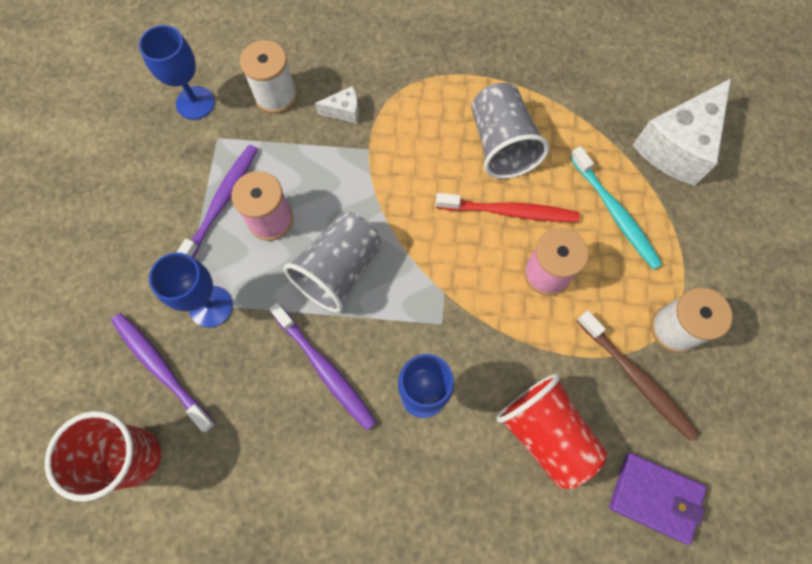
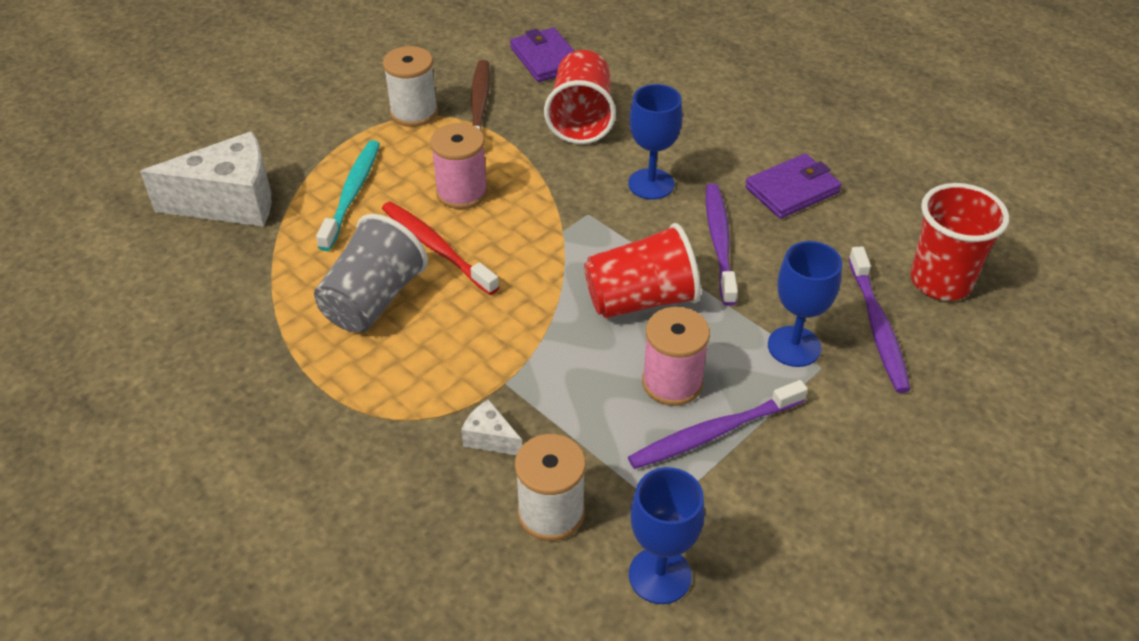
camera: 140 degrees left, 25 degrees down
(308, 480) = (792, 190): none -> purple wallet
(339, 270) = (641, 300): grey cup -> red cup

